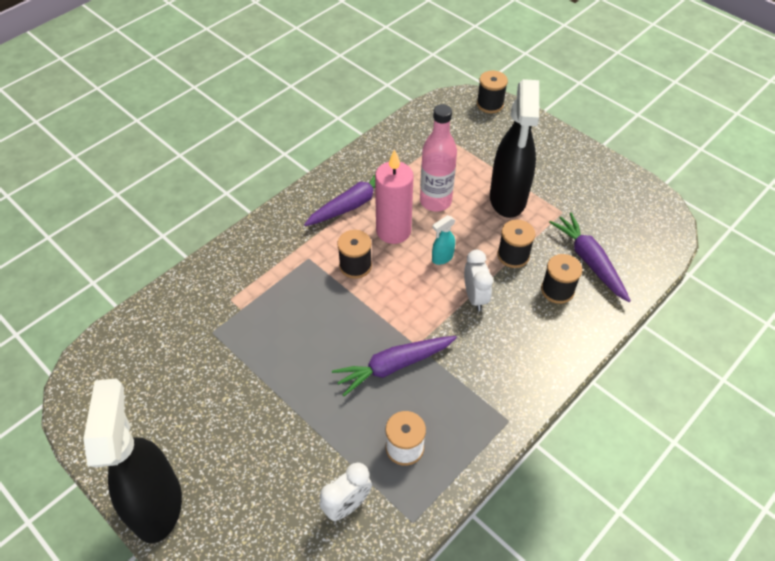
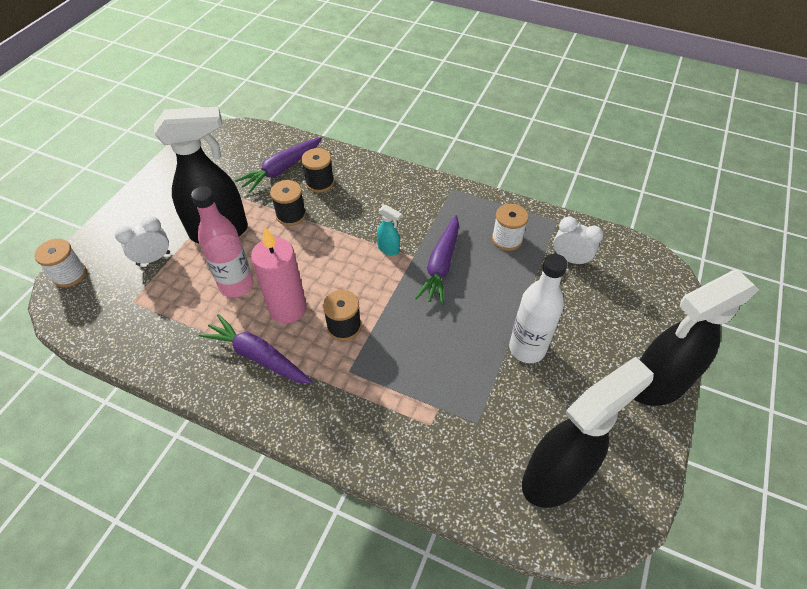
camera: 110 degrees left, 0 degrees up
(135, 369) = (555, 477): none -> black spray bottle
(258, 403) = (527, 348): none -> white bottle
(394, 366) = (441, 265): purple carrot -> purple carrot turned 60 degrees clockwise
(442, 258) = (310, 262): turquoise spray bottle -> turquoise spray bottle (388, 249)
(475, 297) = (347, 230): white clock -> white clock (153, 258)
(490, 104) = (70, 275): black spool -> white spool

